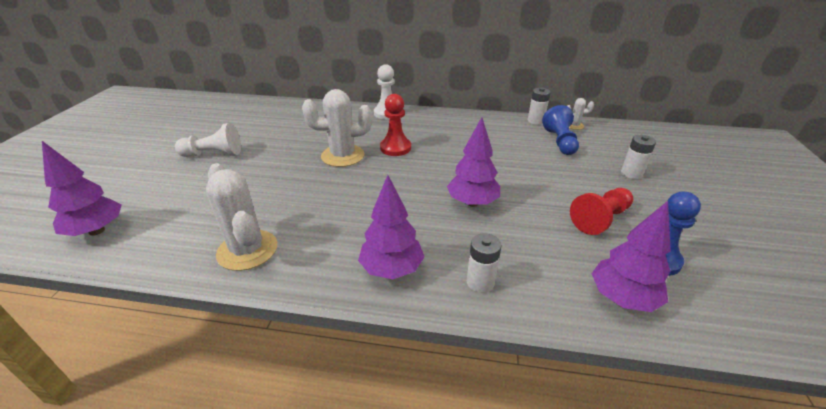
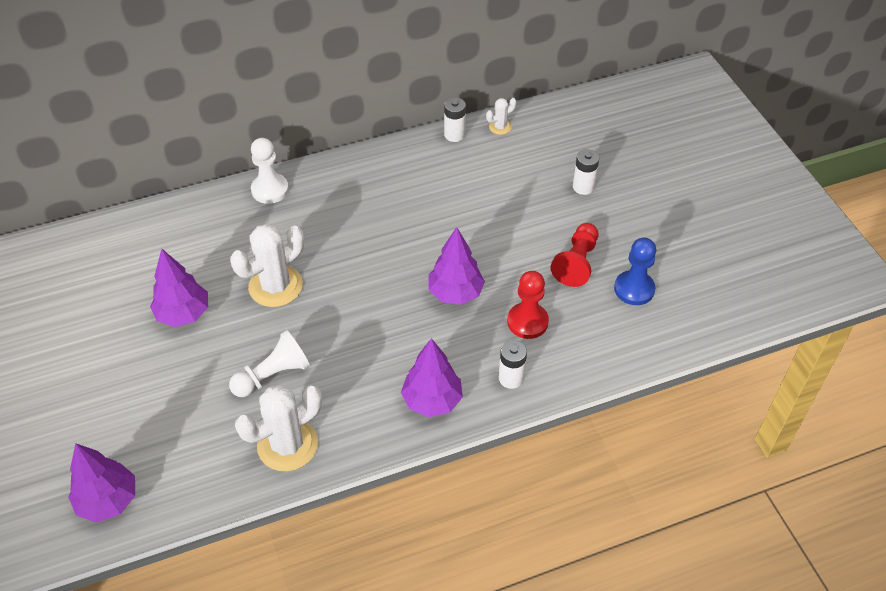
camera: 30 degrees left, 15 degrees up
(214, 154) = (116, 350): white pawn -> white pawn (273, 375)
(247, 250) = (287, 445): white cactus -> white cactus turned 60 degrees counterclockwise
(395, 148) = (326, 248): red pawn -> red pawn (527, 322)
(560, 142) = (496, 163): blue pawn -> none
(622, 298) = (621, 341): purple tree -> purple tree (183, 314)

